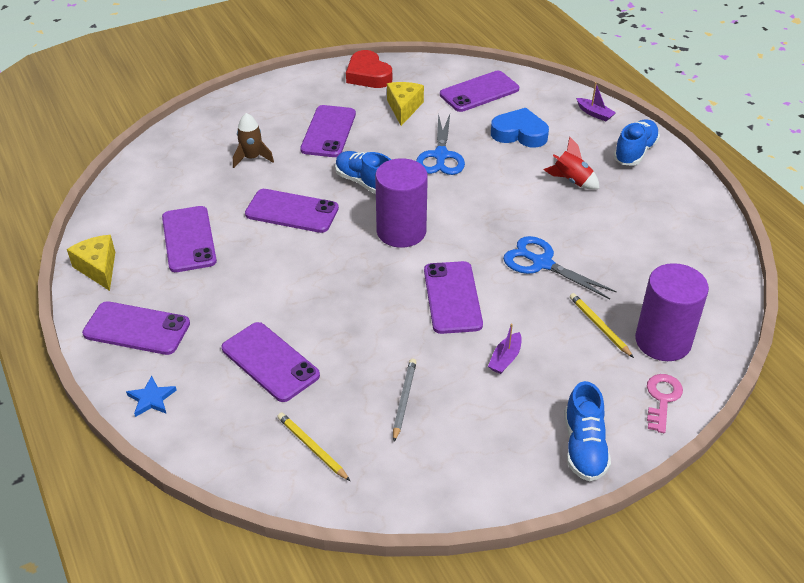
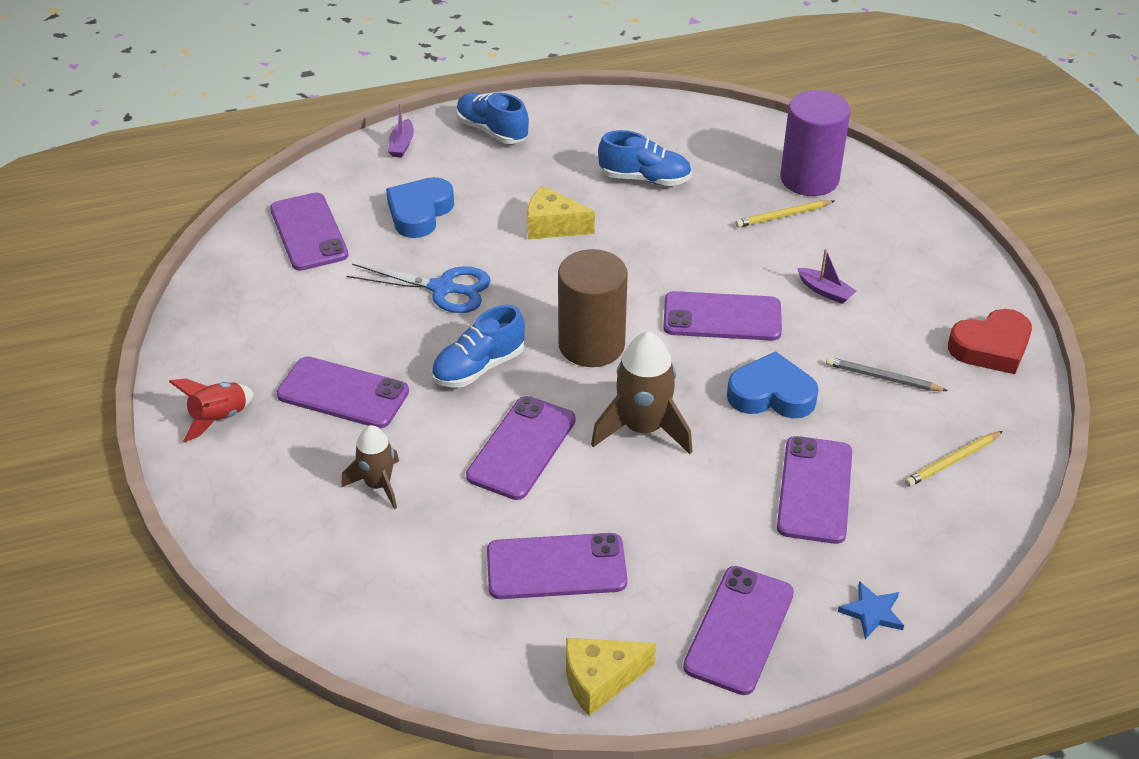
camera: 80 degrees left, 0 degrees up
(270, 362) = (815, 490): purple phone -> purple phone turned 45 degrees counterclockwise
(320, 266) = (643, 428): none -> brown rocket
(368, 75) = (211, 336): red heart -> red heart (991, 347)
(369, 332) = (771, 394): none -> blue heart
(401, 231) = (591, 345): purple cylinder -> brown cylinder
(404, 108) = (316, 309): yellow cheese -> yellow cheese (553, 226)
(542, 263) = (676, 238): blue scissors -> none
(572, 180) = (531, 188): red rocket -> red rocket (219, 418)
(584, 447) = (949, 258): blue shoe -> blue shoe (645, 179)
(594, 113) = (402, 145): purple boat -> purple boat turned 135 degrees clockwise
(662, 399) = (888, 196): pink key -> none

